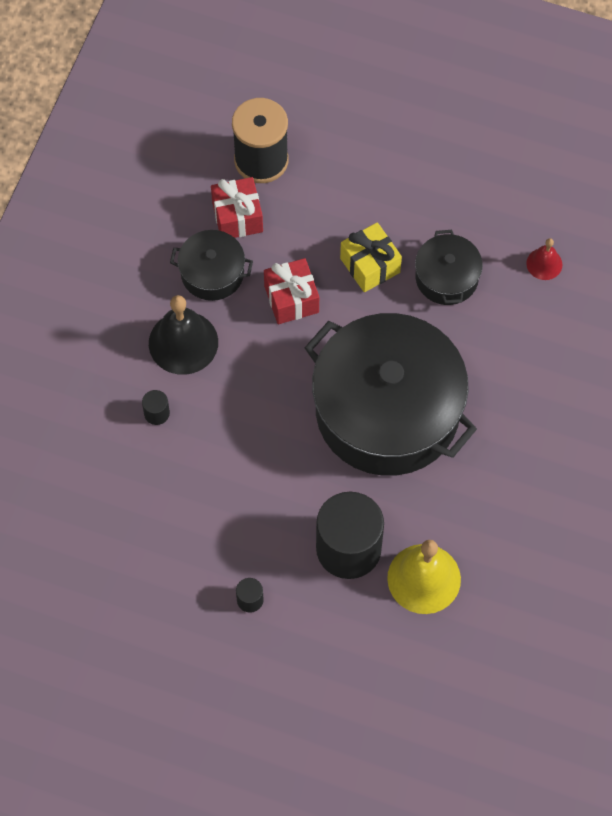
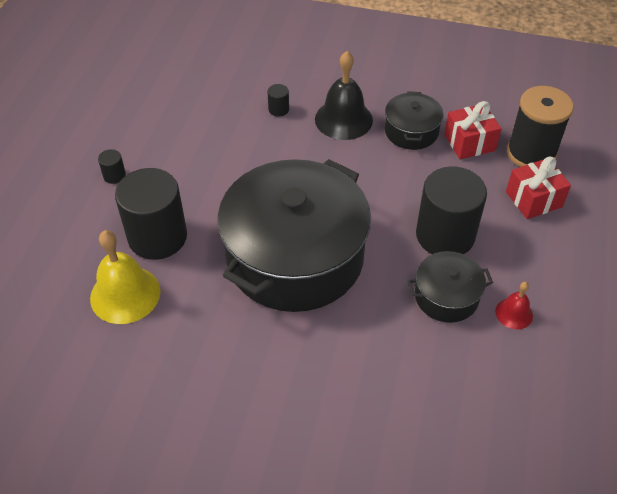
camera: 85 degrees right, 15 degrees down
(291, 299) = (397, 182): red gift -> red gift (533, 199)
(370, 265) = (445, 235): yellow gift -> black cylinder
(544, 264) = (484, 384): red bell -> red bell (514, 313)

